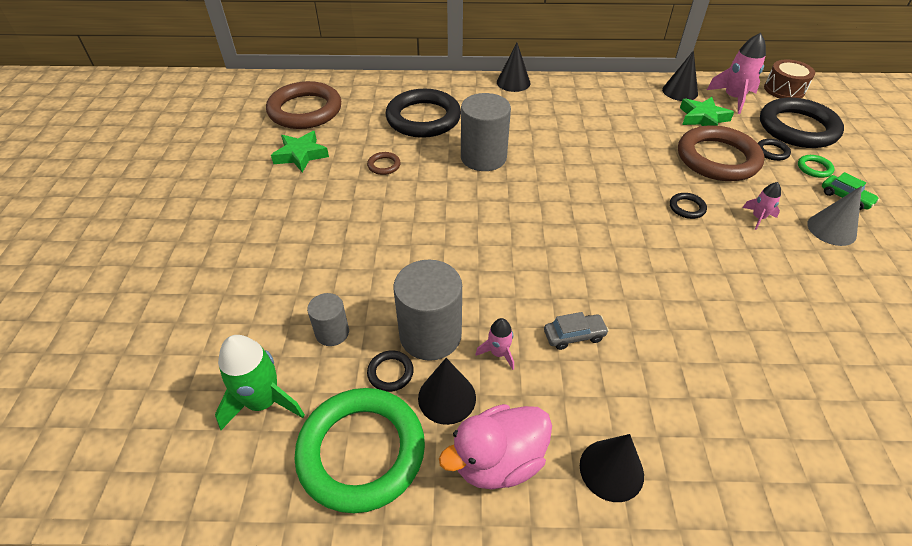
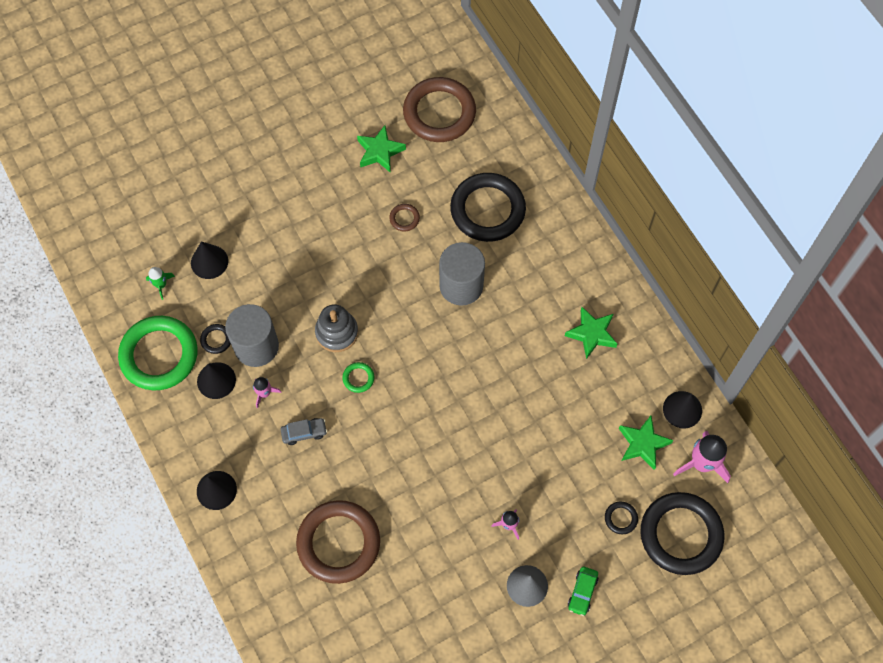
camera: 60 degrees right, 20 degrees up
(263, 402) = (161, 285): green rocket -> green rocket, size x0.54
(332, 332) = (226, 289): grey cylinder -> none
(466, 258) = (337, 332): none -> grey stacking toy
(498, 461) = (190, 428): pink duck -> none
(513, 82) = (597, 253): black cone -> black cone (209, 262)
(574, 335) = (304, 432): grey car -> grey car turned 60 degrees counterclockwise
(584, 108) = (591, 334): none -> green star
(687, 208) = (489, 466): black ring -> none
(717, 158) = (579, 473): brown ring -> brown ring (338, 543)
(784, 90) = (755, 509): brown drum -> none
(814, 168) = (615, 560): green ring -> green ring (358, 378)

